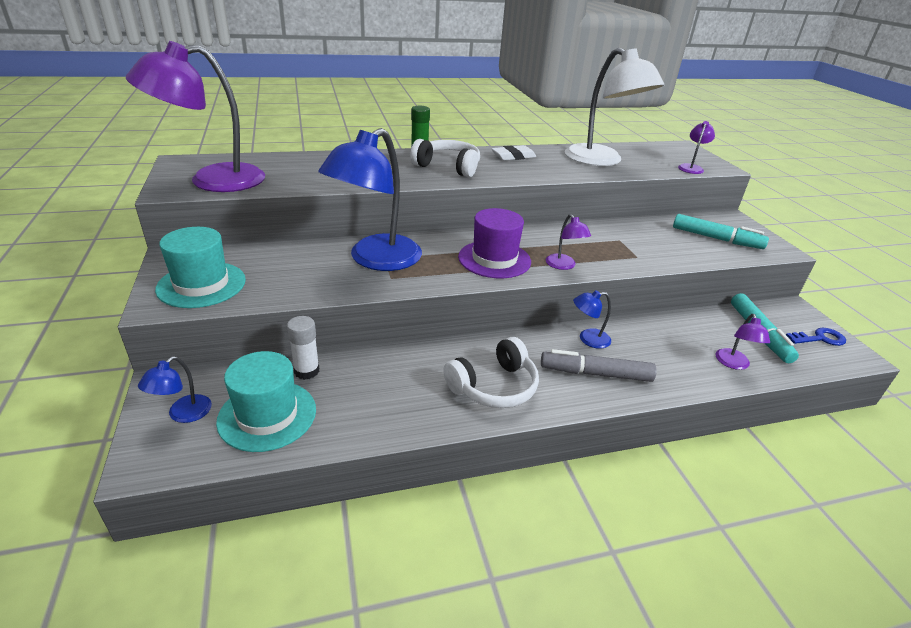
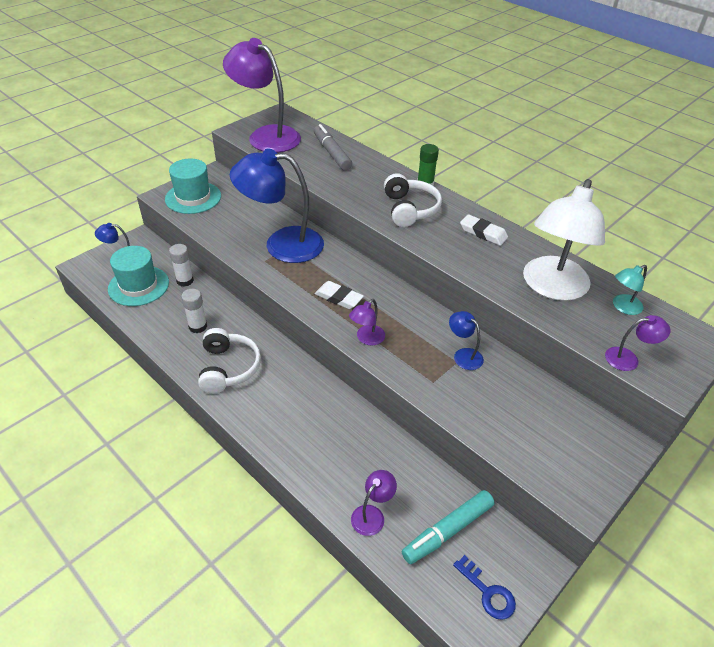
camera: 60 degrees right, 10 degrees up
(403, 387) = (198, 326): none -> white glue stick
(494, 259) = (338, 298): purple hat -> white eraser
(494, 386) = (228, 368): white headphones -> white headphones turned 120 degrees counterclockwise
(588, 339) = (328, 402): blue lamp -> blue lamp (463, 355)
(595, 373) = (284, 419): grey marker -> grey marker (332, 153)
(638, 151) = (622, 307): none -> turquoise lamp
(716, 239) = (545, 436): turquoise marker -> none
(733, 364) = (372, 514): purple lamp -> purple lamp turned 150 degrees clockwise

